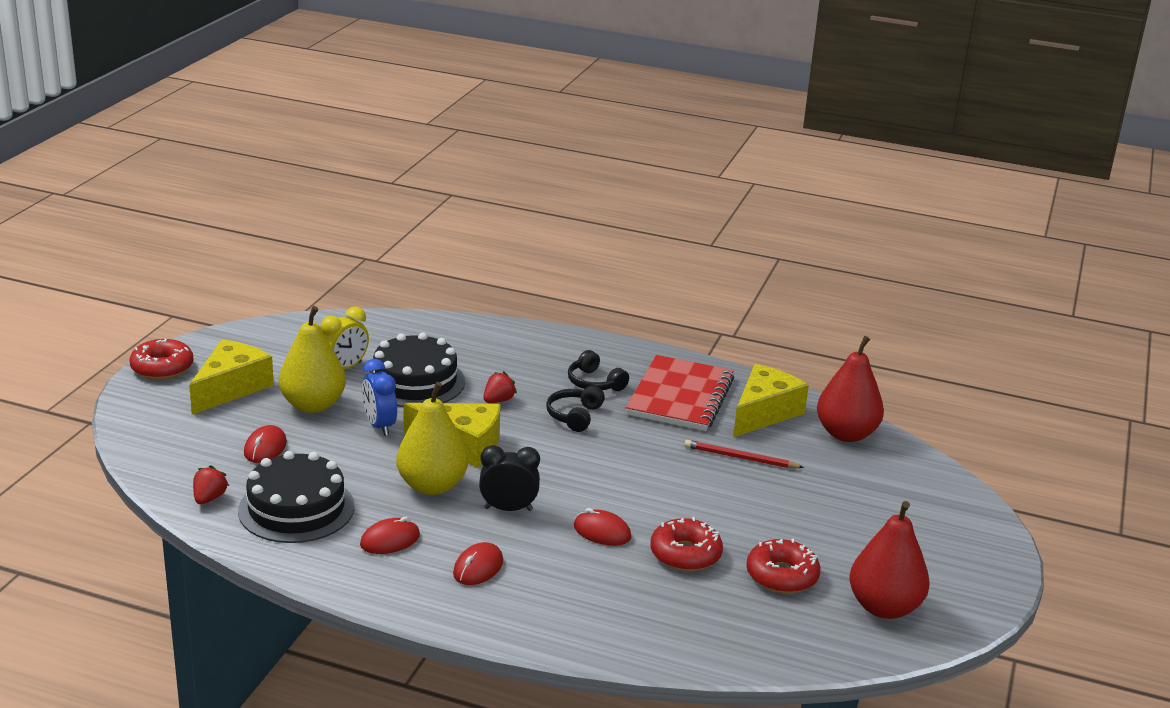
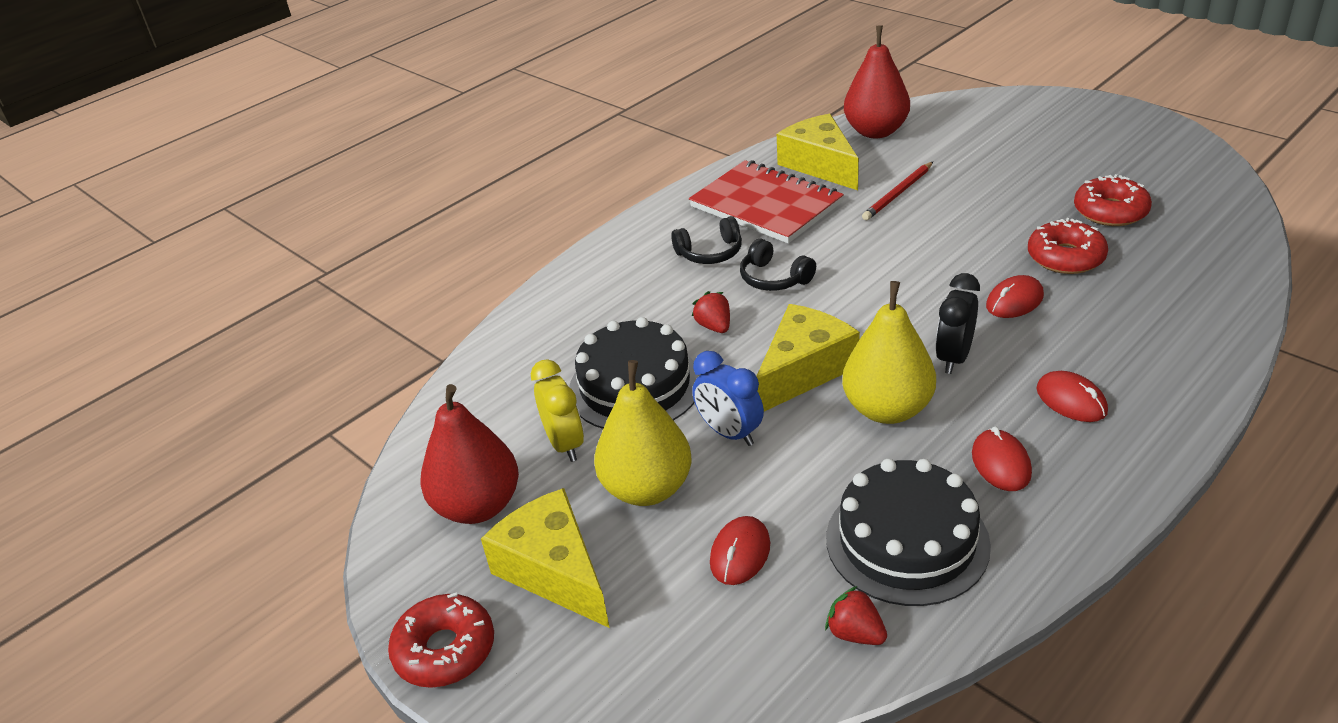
camera: 60 degrees left, 10 degrees up
(265, 448) = (740, 553): red mouse -> red mouse turned 75 degrees clockwise
(379, 426) = (729, 433): blue clock -> blue clock turned 45 degrees clockwise
(884, 607) = (1165, 171): red pear -> red pear (478, 506)

